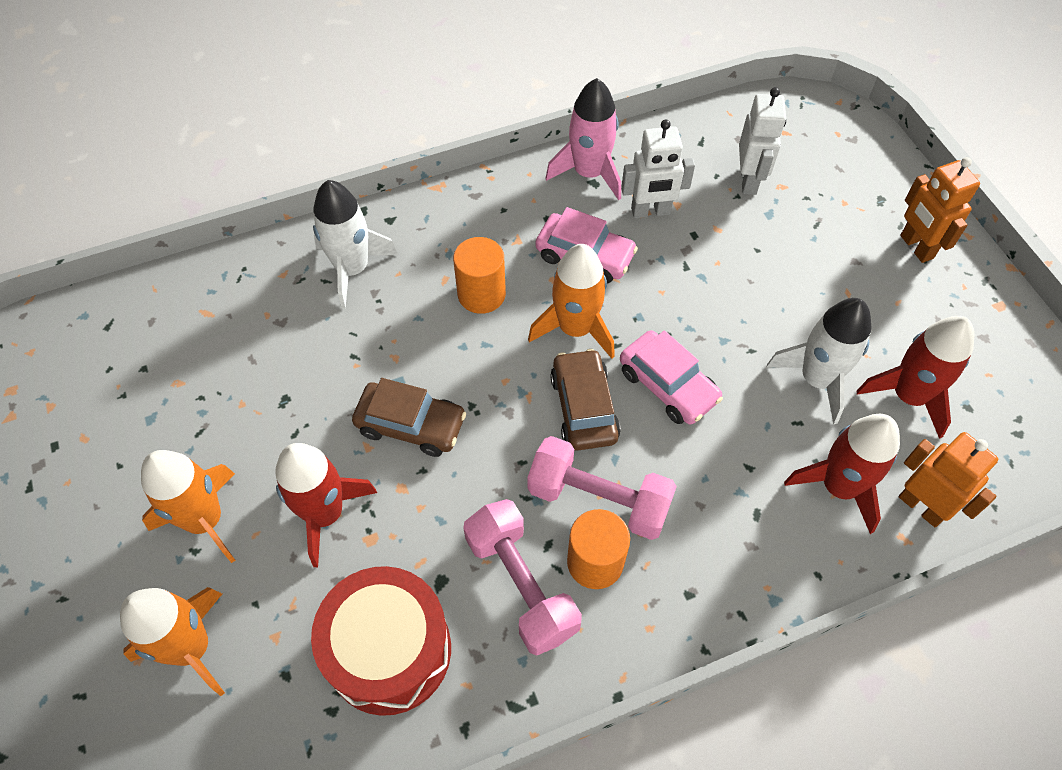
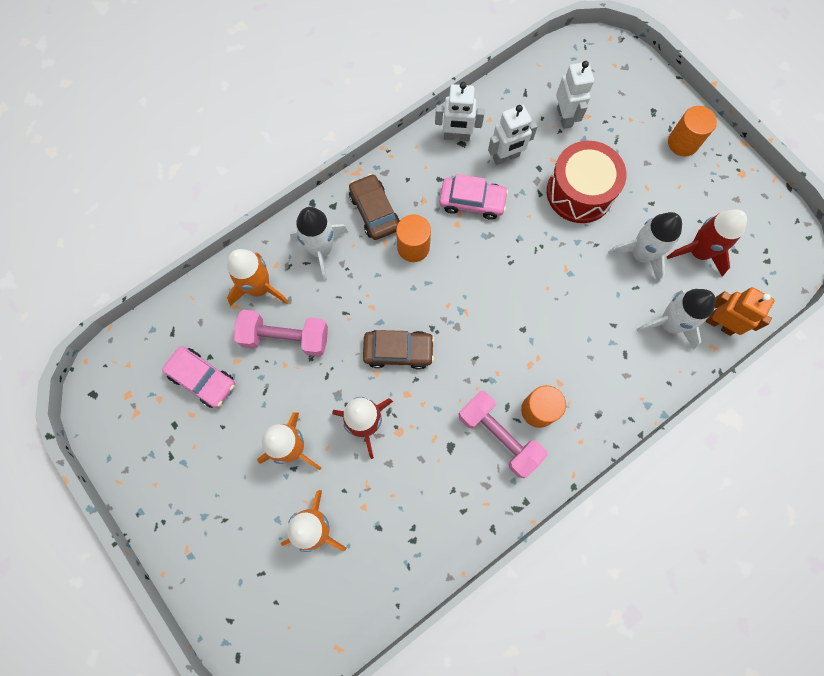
camera: 15 degrees left, 15 degrees up
(389, 650) = (434, 496): red drum -> red drum (579, 192)
(575, 328) = (481, 257): orange rocket -> orange rocket (259, 288)
(584, 407) = (503, 311): brown car -> brown car (374, 211)
(589, 173) = (456, 136): pink rocket -> white robot
(598, 499) = (529, 370): pink dumbbell -> pink dumbbell (285, 338)
(668, 385) = (550, 282): pink car -> pink car (202, 379)
(839, 487) = (669, 324): red rocket -> white rocket
(916, 247) = (682, 143): orange robot -> orange cylinder

